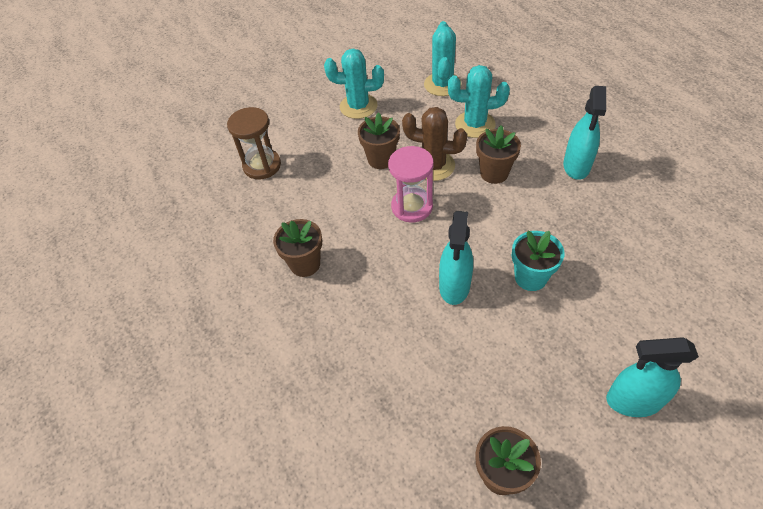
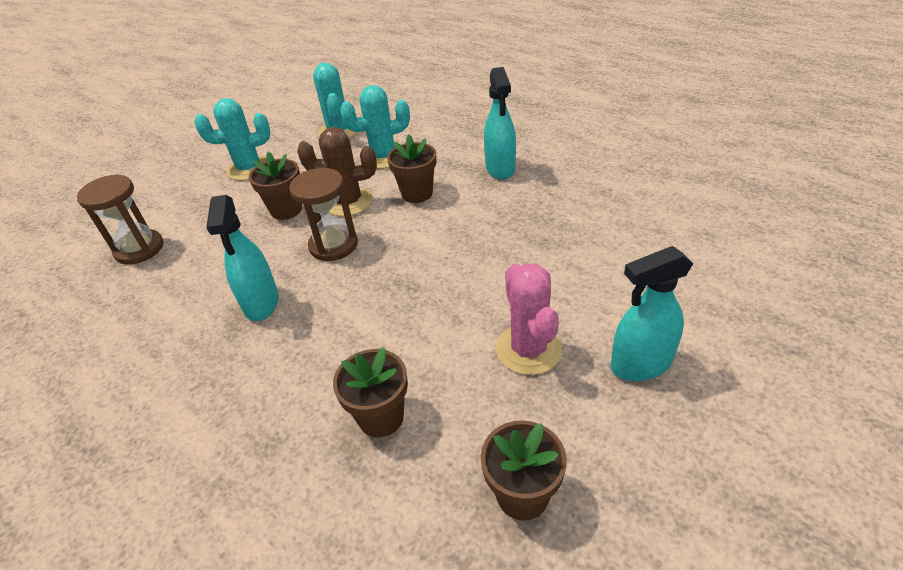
camera: 20 degrees left, 10 degrees down
(305, 264) = (213, 335): brown flower pot -> brown flower pot (381, 417)
(412, 207) = (333, 245): pink hourglass -> brown hourglass
(454, 286) = (404, 309): turquoise spray bottle -> turquoise spray bottle (261, 303)
(530, 277) = (487, 277): turquoise flower pot -> none
(544, 356) = (528, 349): none -> pink cactus

